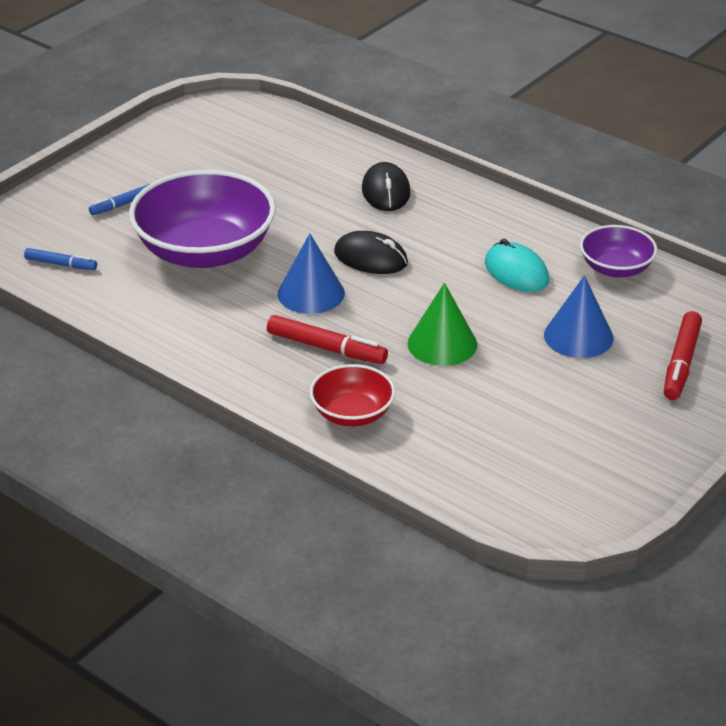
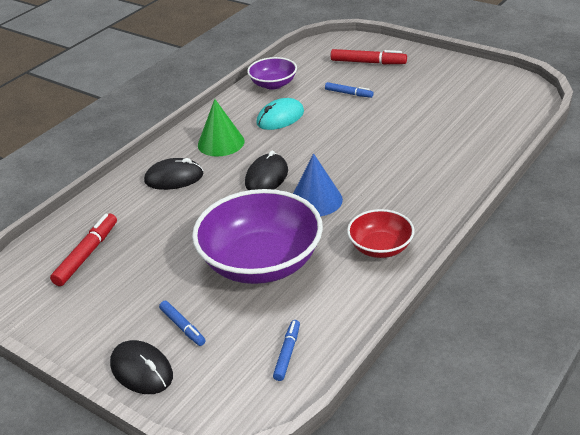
camera: 90 degrees left, 0 degrees up
(74, 184) = (142, 370): none -> black mouse
(326, 348) = (383, 186): red marker -> red marker (87, 254)
(352, 414) = (454, 168): red bowl -> red bowl (380, 247)
(442, 344) = (367, 140): green cone -> green cone (221, 143)
(578, 336) = (348, 93): blue cone -> blue marker

